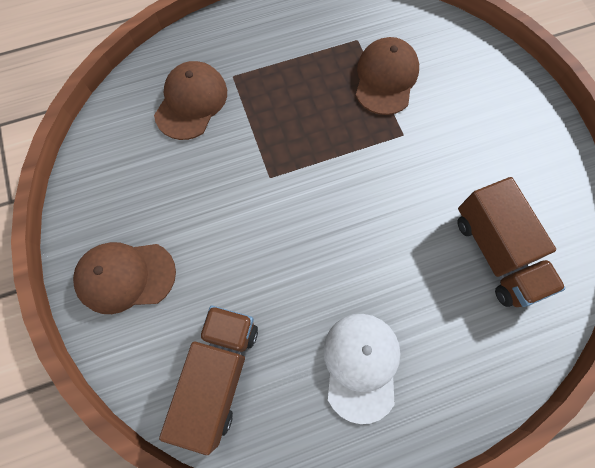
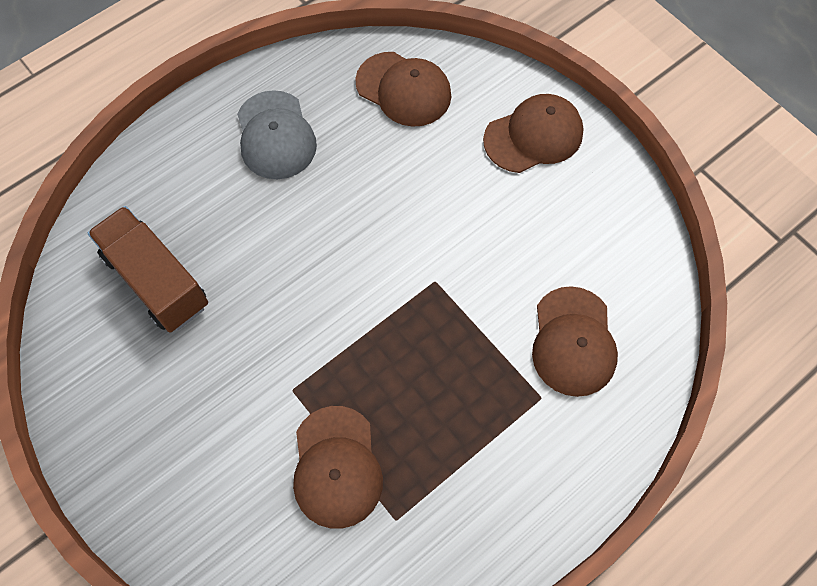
camera: 160 degrees right, 5 degrees down
(219, 375) = (403, 89): brown truck -> brown cap
(361, 365) = (275, 135): white cap -> grey cap

